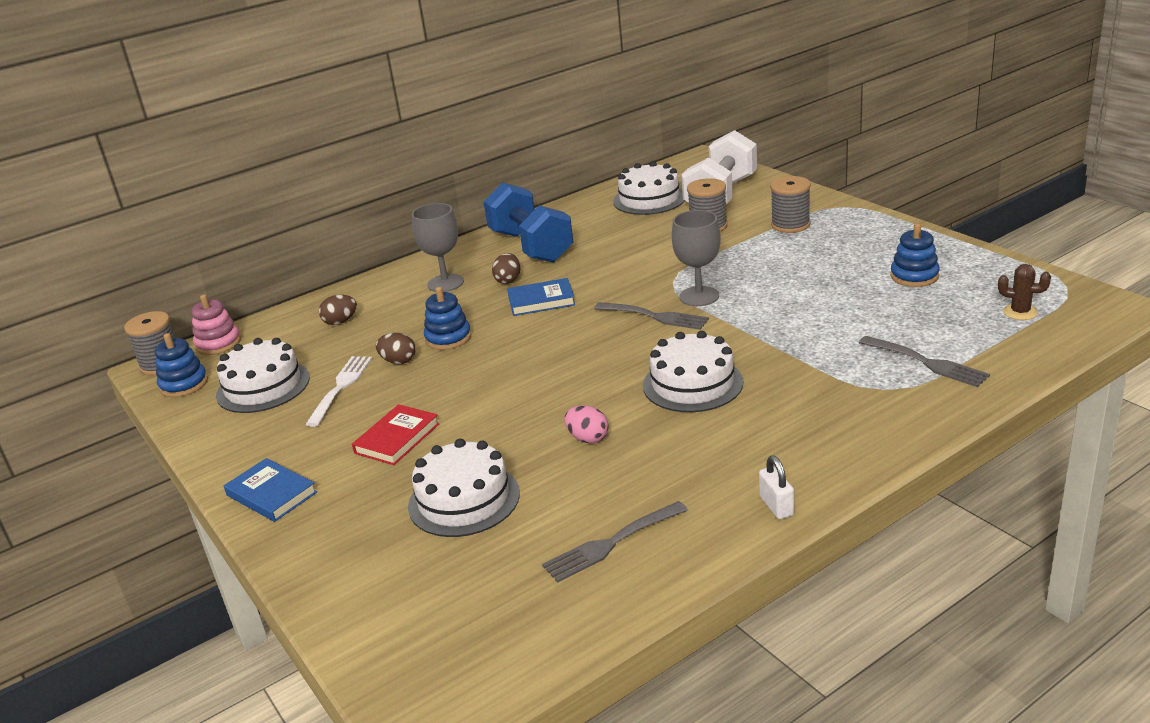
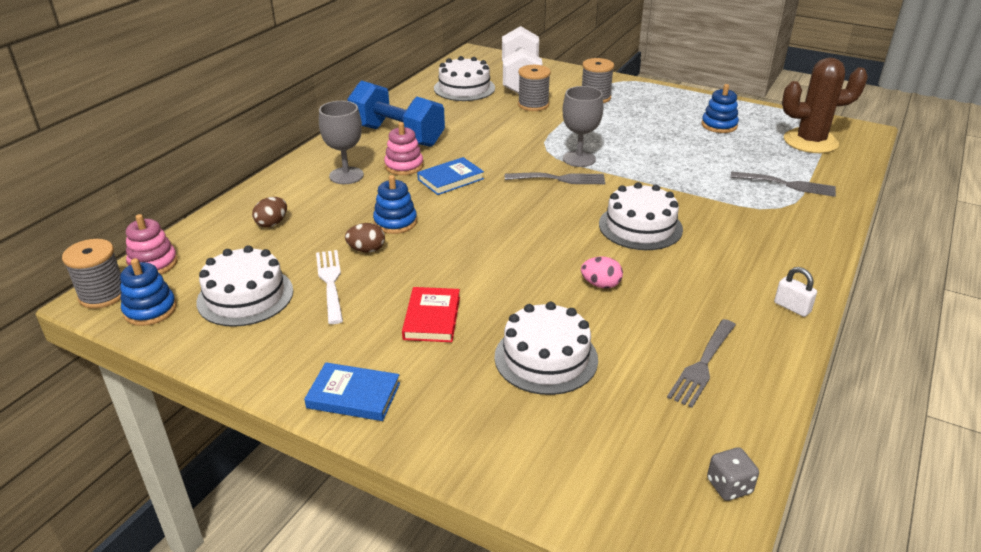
camera: 30 degrees left, 5 degrees up
(508, 280) = (404, 166): brown egg -> pink stacking toy
(517, 665) = (729, 486): none -> grey dice
(1020, 312) = (810, 142): brown cactus -> brown cactus, size x2.22

